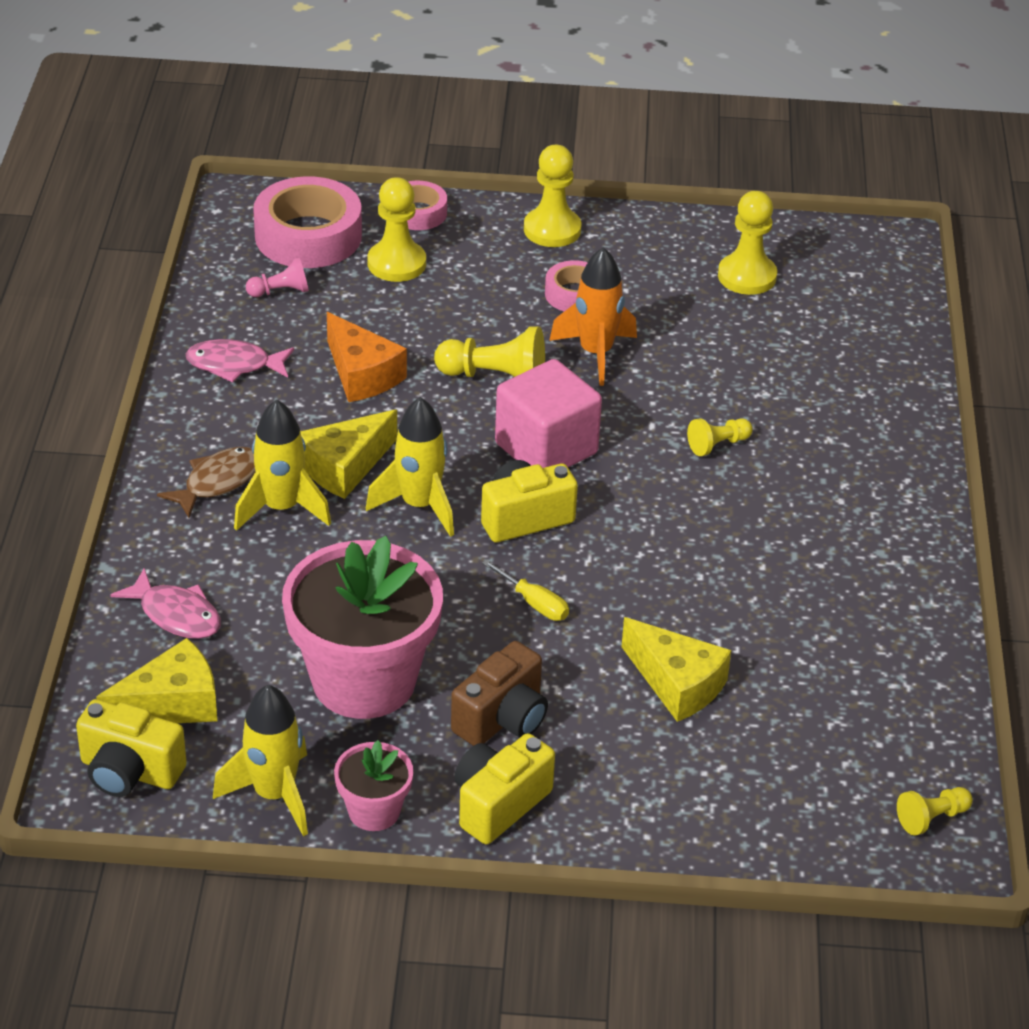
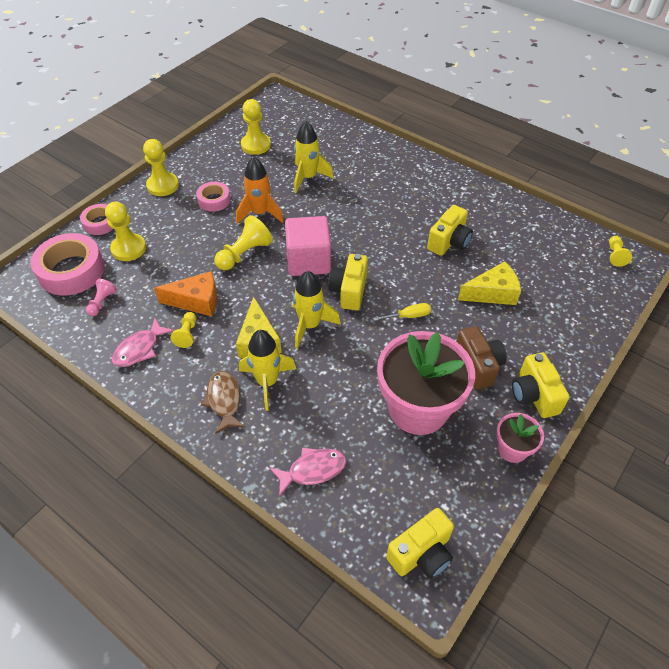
camera: 55 degrees left, 10 degrees up
(172, 704) = (381, 506): yellow cheese -> none
(274, 795) = (478, 489): yellow rocket -> yellow rocket (308, 178)
(718, 445) = (353, 206): yellow pawn -> yellow pawn (187, 334)
(747, 589) = (449, 242): none -> yellow camera

